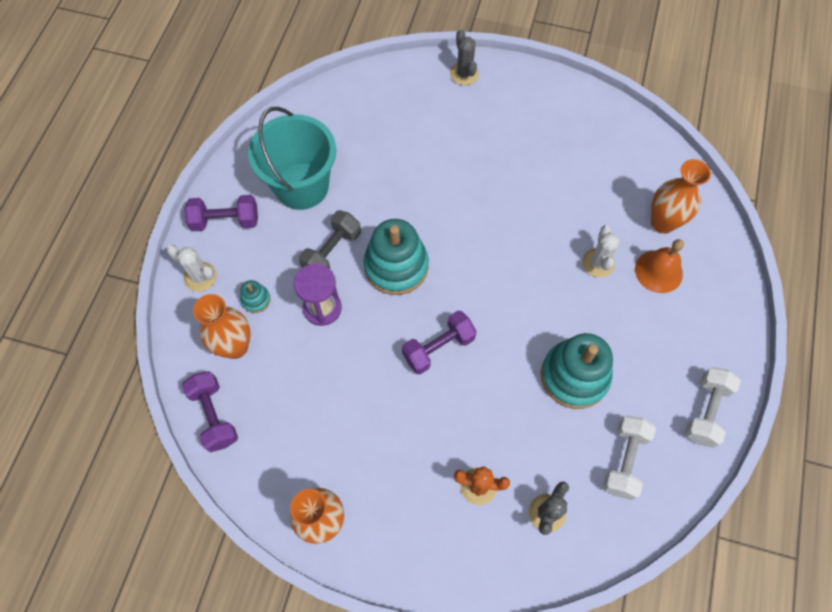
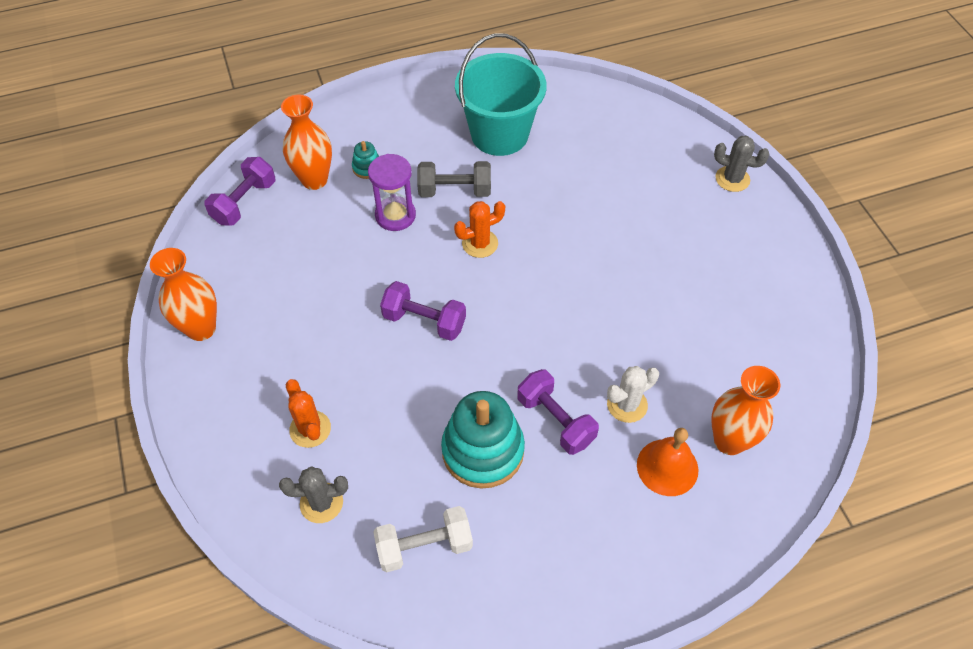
camera: 55 degrees right, 10 degrees down
(200, 277) = (359, 121): white cactus -> none
(225, 221) = (422, 107): purple dumbbell -> purple dumbbell (555, 420)
(396, 266) = (480, 243): turquoise stacking toy -> orange cactus
(464, 74) = (732, 179): grey cactus -> grey cactus turned 75 degrees clockwise
(706, 411) = (539, 601): white dumbbell -> none

